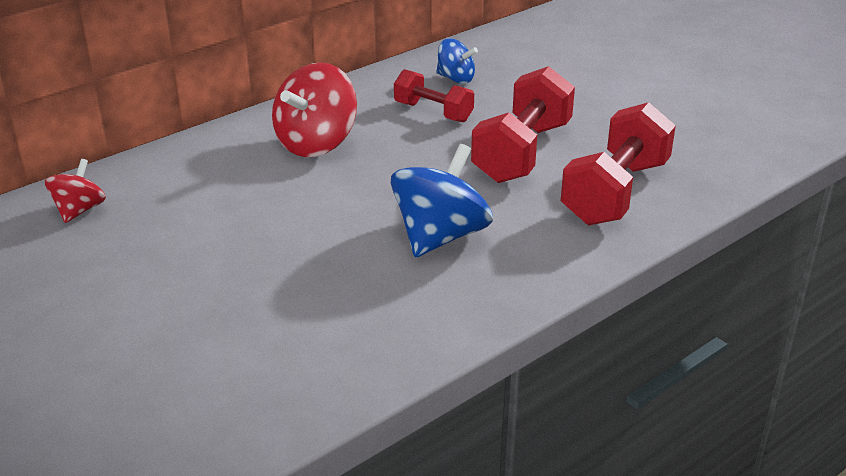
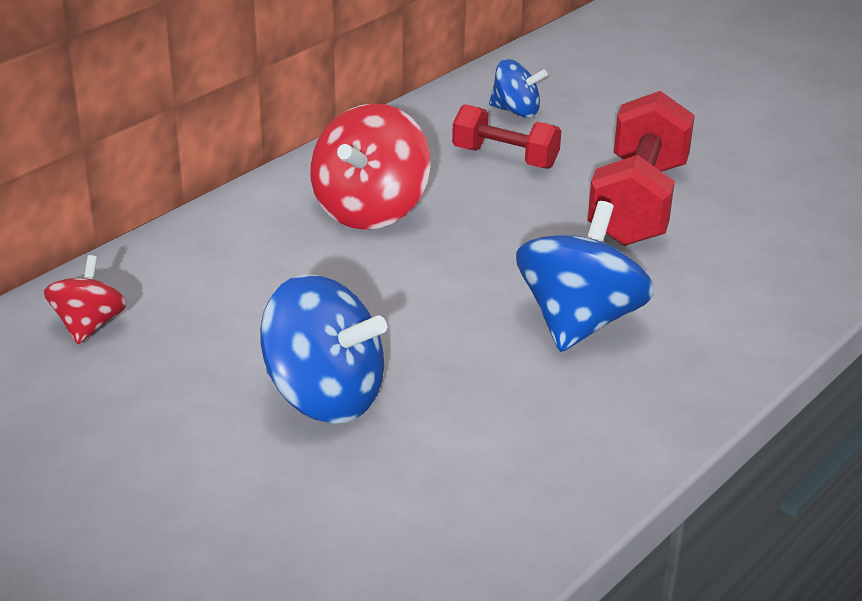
camera: 10 degrees left, 0 degrees up
(226, 275) = (324, 396): none -> blue spinning top
(615, 192) = (772, 247): red dumbbell -> none

